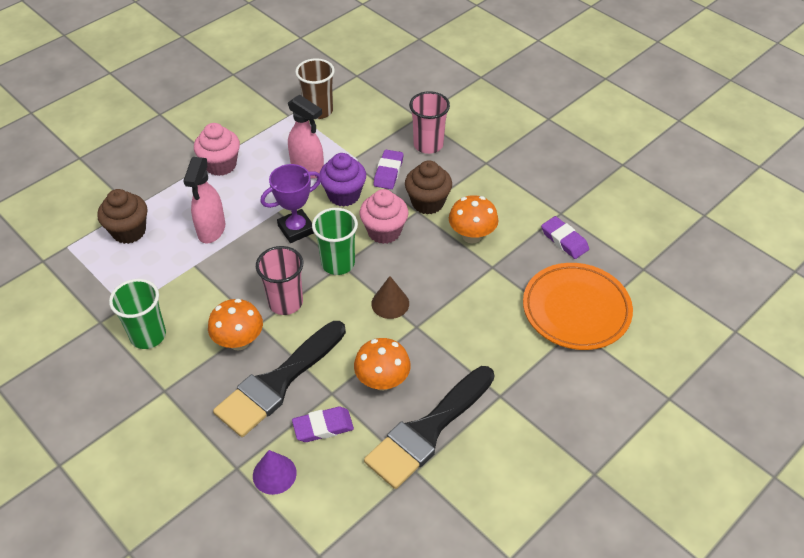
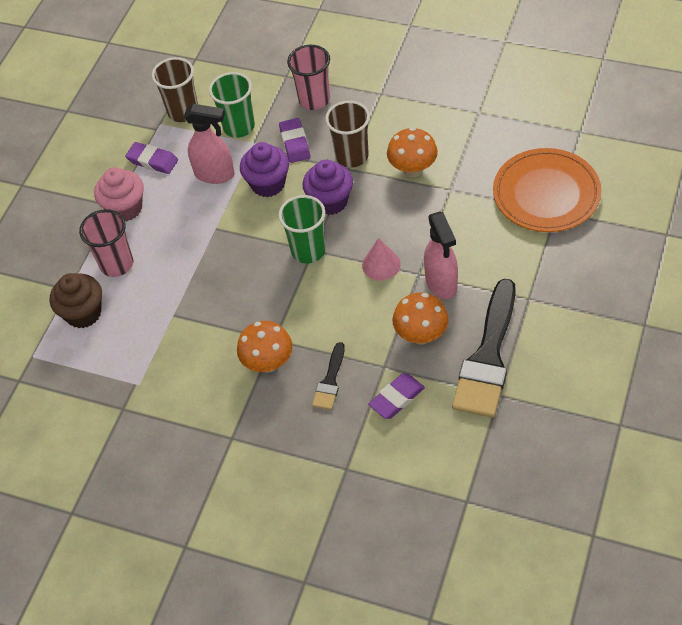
camera: 20 degrees left, 5 degrees up
(148, 335) = (179, 398): green cup -> green cup (239, 127)
(211, 230) = (164, 275): pink spray bottle -> pink spray bottle (441, 283)
(274, 474) = (382, 457): purple cone -> none
(278, 382) = (330, 381): black brush -> black brush, size x0.48
(285, 302) = (285, 308): pink cup -> pink cup (116, 264)
(296, 229) = (246, 237): purple trophy -> none
(384, 231) = (330, 201): pink cupcake -> purple cupcake
(390, 303) = (381, 264): brown cone -> pink cone
(427, 203) = (352, 156): brown cupcake -> brown cup
(564, 240) = (497, 136): purple eraser -> purple eraser (152, 161)

